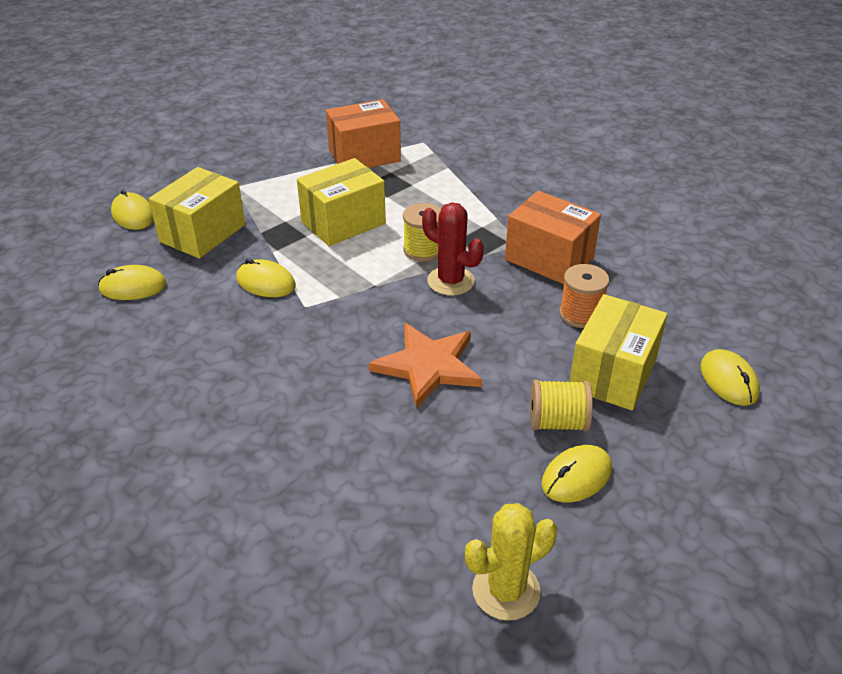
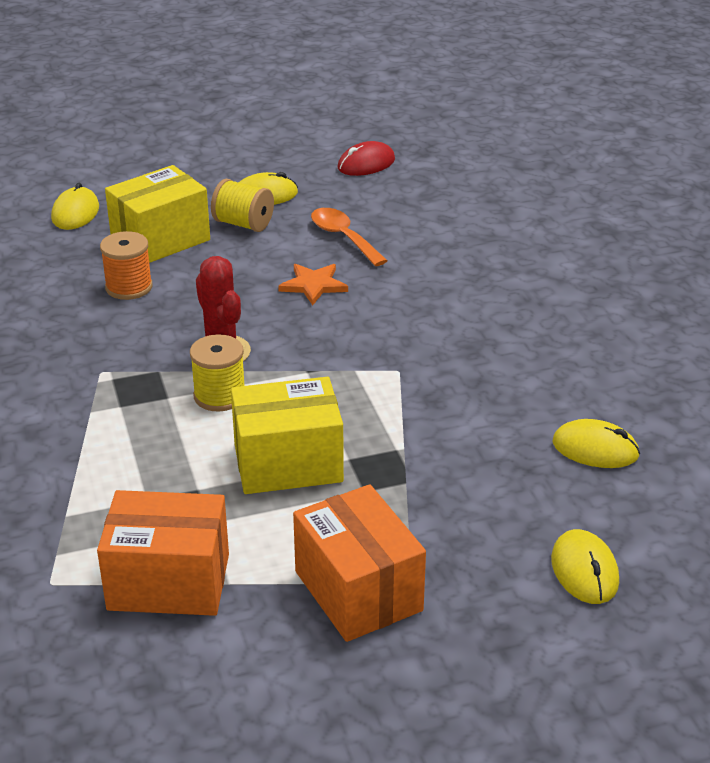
camera: 155 degrees left, 5 degrees down
(203, 233) = (487, 504): yellow box -> none
(266, 282) = (430, 409): yellow mouse -> none
(428, 366) = (313, 285): orange star -> orange star, size x0.61
(443, 438) = (343, 237): none -> orange spoon
(506, 590) = (366, 164): yellow cactus -> red mouse
(549, 259) = (91, 345): orange box -> orange box (358, 591)

